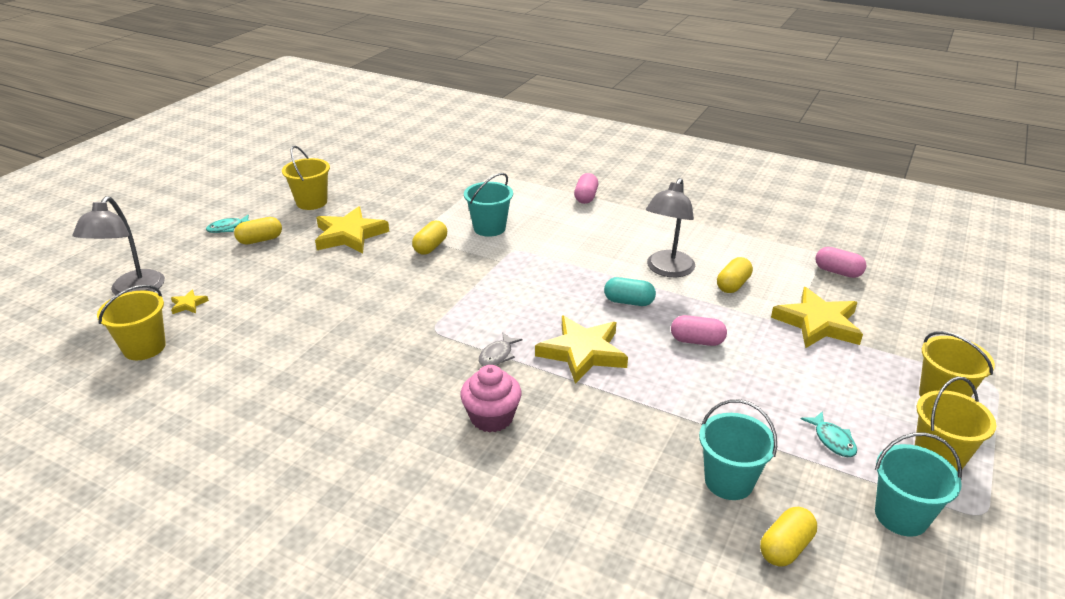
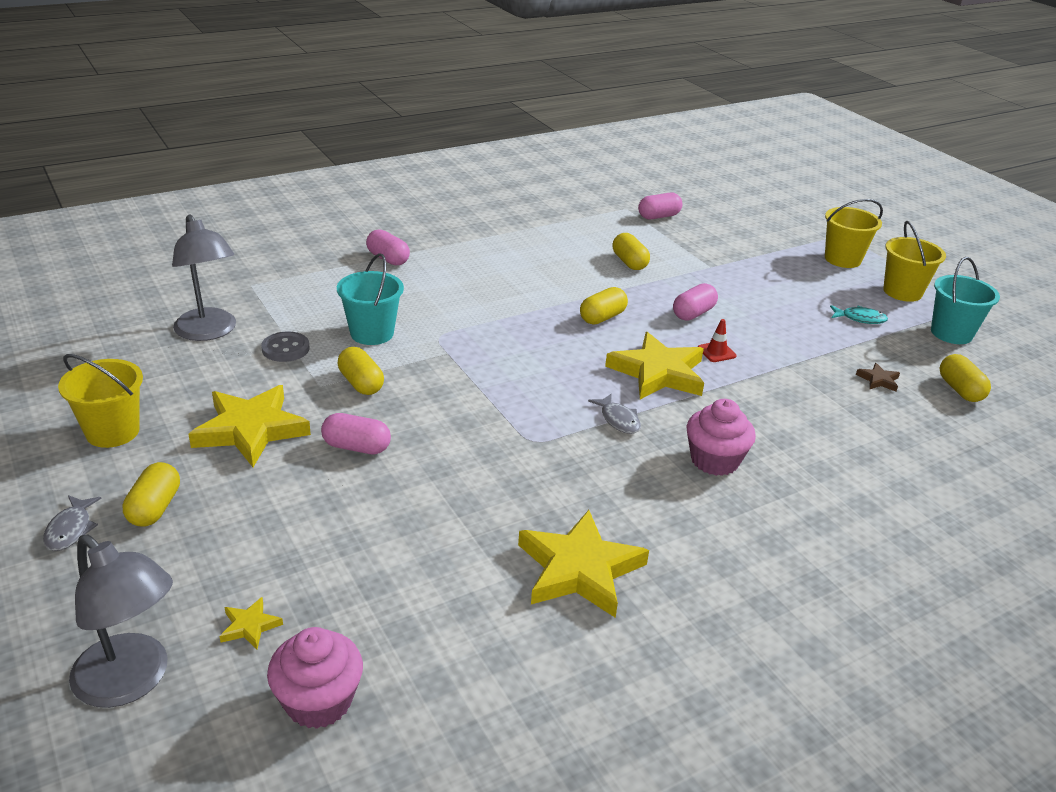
camera: 60 degrees left, 0 degrees up
(144, 347) = (318, 701): yellow bucket -> pink cupcake
(228, 228) = (70, 529): turquoise fish -> grey fish
(365, 272) = (356, 447): none -> pink capsule
(439, 211) = (285, 349): none -> grey button
(629, 302) = (602, 317): turquoise capsule -> yellow capsule
(651, 371) = (716, 352): none -> red traffic cone
(667, 270) = (572, 278): grey lamp -> grey lamp (209, 332)
(729, 481) = (878, 380): turquoise bucket -> brown star
(818, 323) = (718, 256): yellow star -> yellow star (579, 569)

